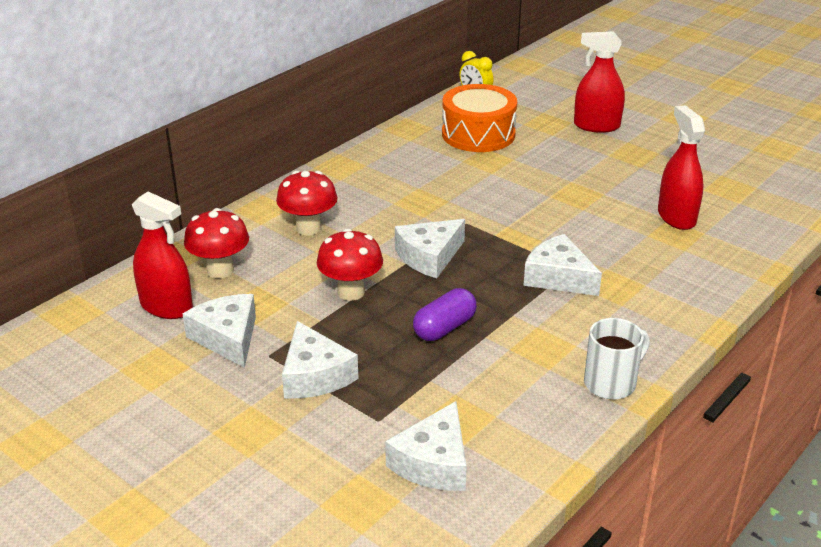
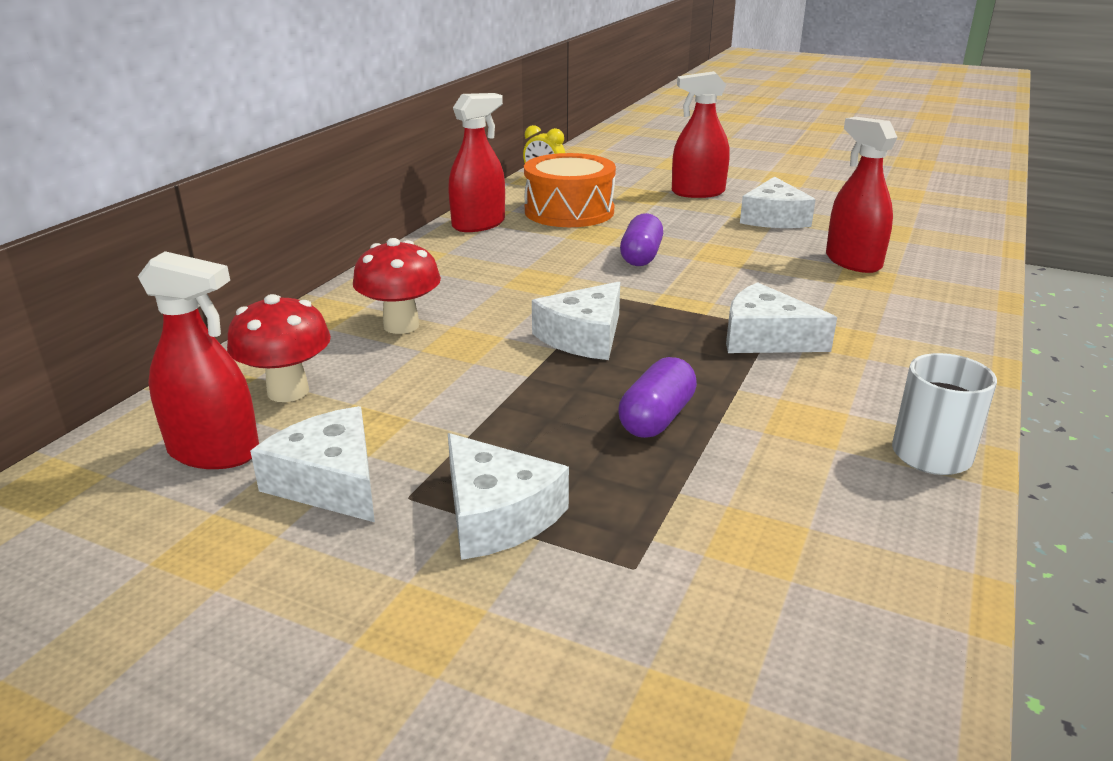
camera: 15 degrees left, 5 degrees down
(351, 292) = (497, 392): red mushroom -> none
(401, 139) = (478, 224): none -> red spray bottle
(434, 463) = (765, 621): white cheese -> white cheese (774, 218)
(510, 189) = (641, 256): none -> purple capsule

